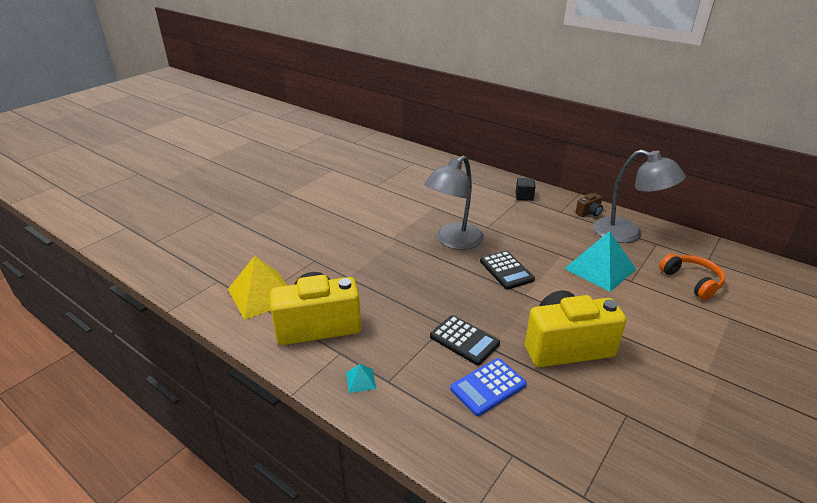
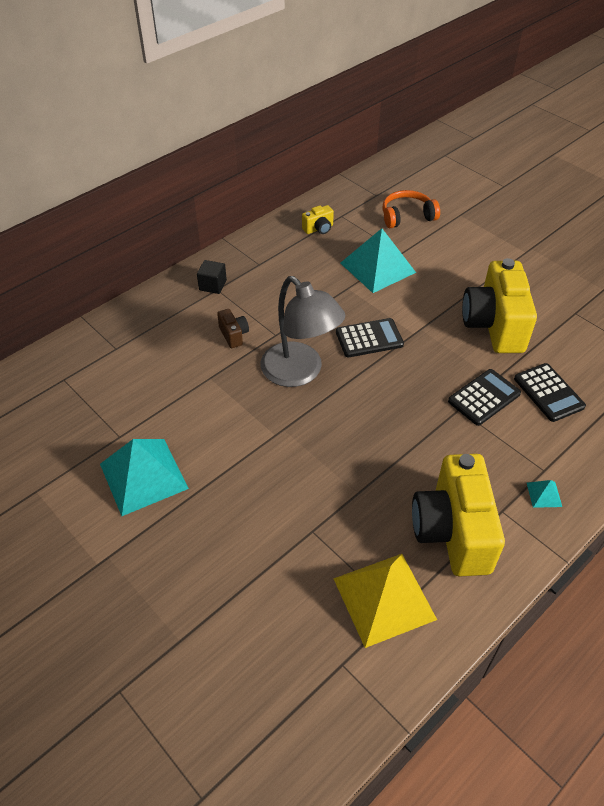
camera: 80 degrees left, 15 degrees up
(349, 197) = (143, 476): none -> turquoise pyramid
(488, 387) = (548, 393): blue calculator -> black calculator
(589, 213) = (269, 243): brown camera -> brown camera (233, 335)
(627, 233) = (318, 229): grey lamp -> yellow camera

